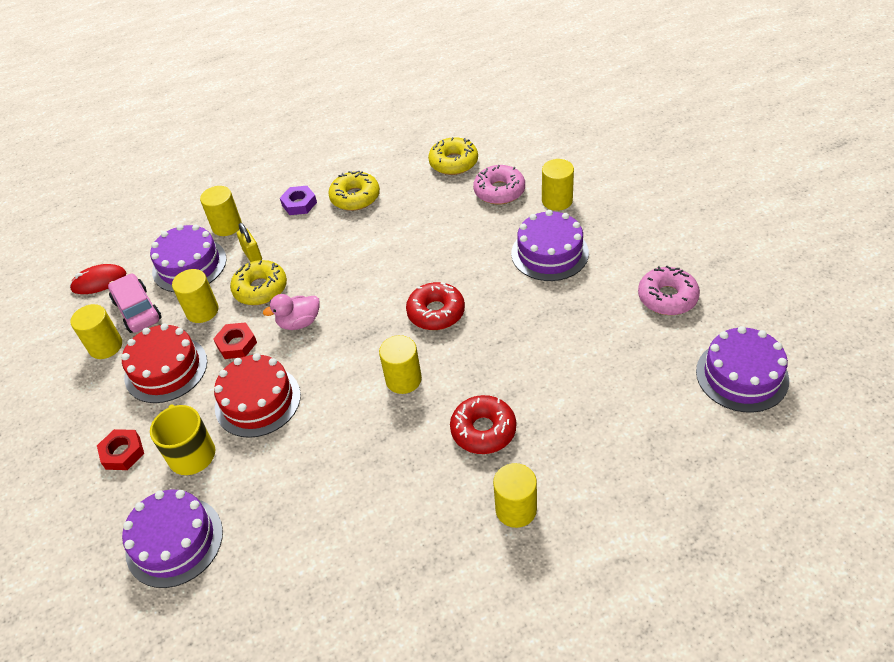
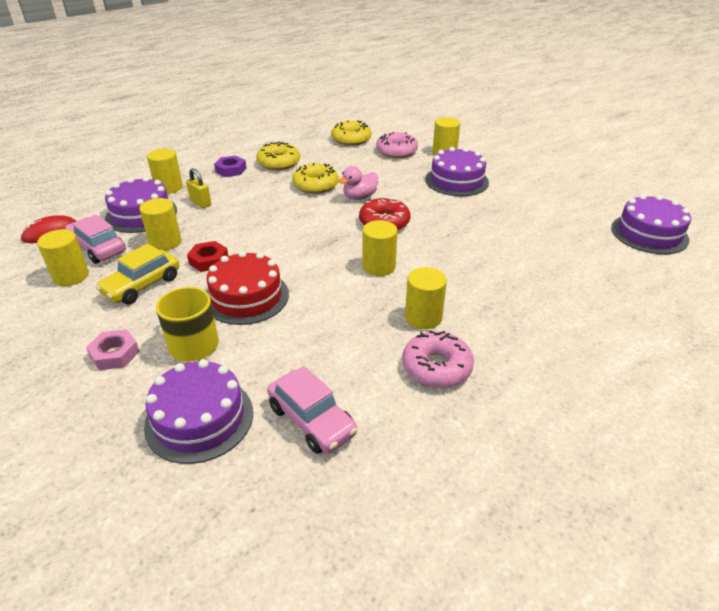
camera: 20 degrees left, 10 degrees down
(122, 453) = (115, 354): red nut -> pink nut
(166, 369) = (142, 285): red cake -> yellow car
(260, 289) = (217, 223): yellow donut -> yellow donut (315, 185)
(268, 564) = (312, 420): none -> pink car
(299, 322) = (264, 240): pink duck -> pink duck (359, 197)
(483, 430) = (468, 291): red donut -> none
(516, 509) = (530, 340): yellow cylinder -> yellow cylinder (423, 317)
(667, 297) = (562, 197): pink donut -> pink donut (436, 367)

